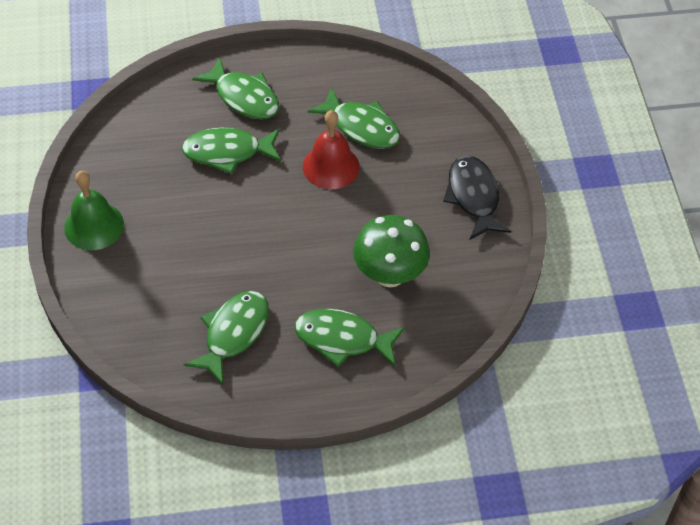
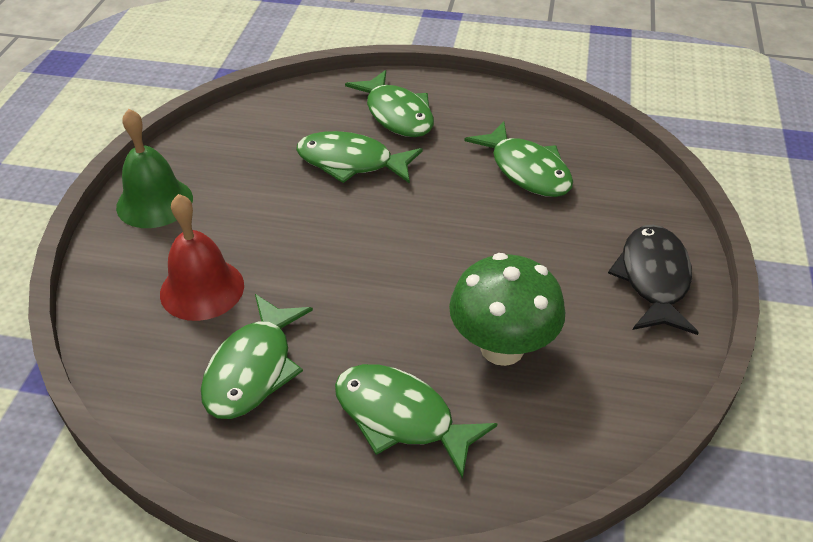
camera: 20 degrees right, 10 degrees down
(233, 333) = (253, 369): green fish -> green fish turned 150 degrees clockwise
(331, 166) = (471, 203): red bell -> red bell (202, 289)

